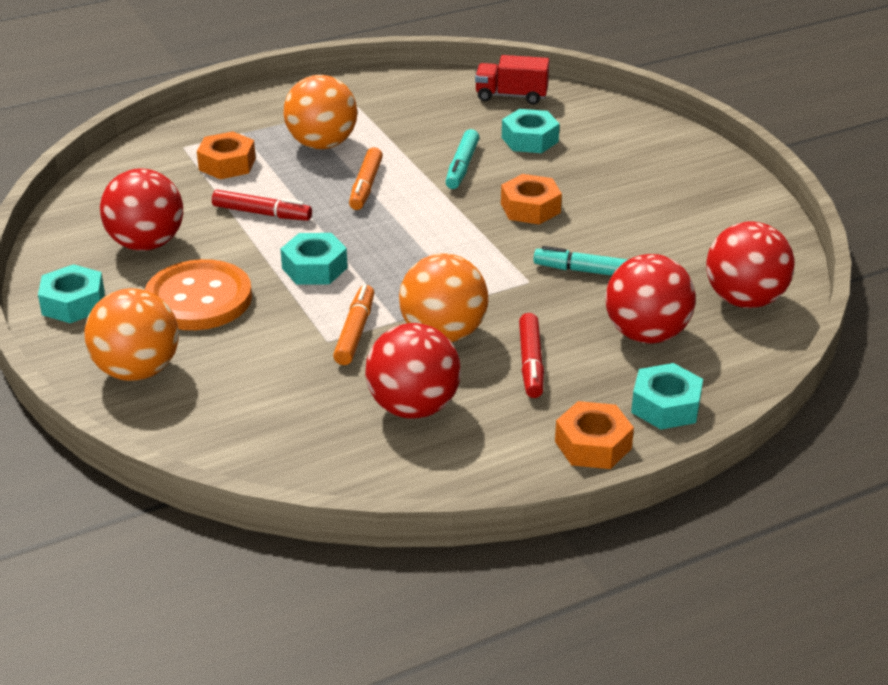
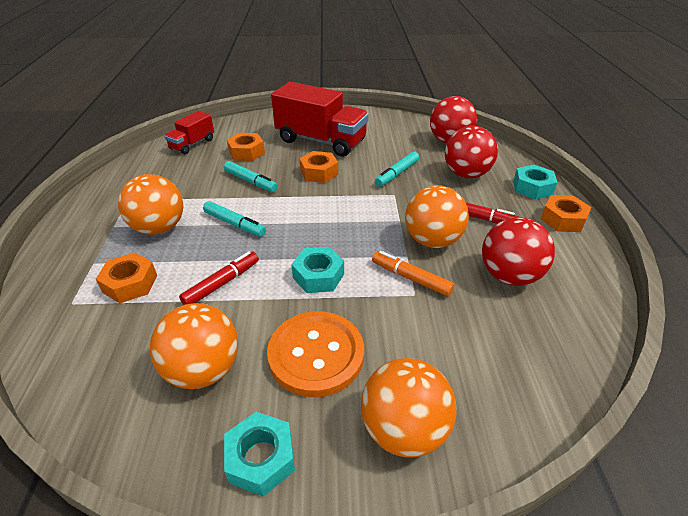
camera: 65 degrees left, 5 degrees up
(146, 244) = (203, 369): red ball -> orange ball
(366, 186) = (235, 224): orange marker -> turquoise marker
(530, 139) = (246, 152): turquoise nut -> orange nut
(619, 185) = (321, 141): none -> red truck

